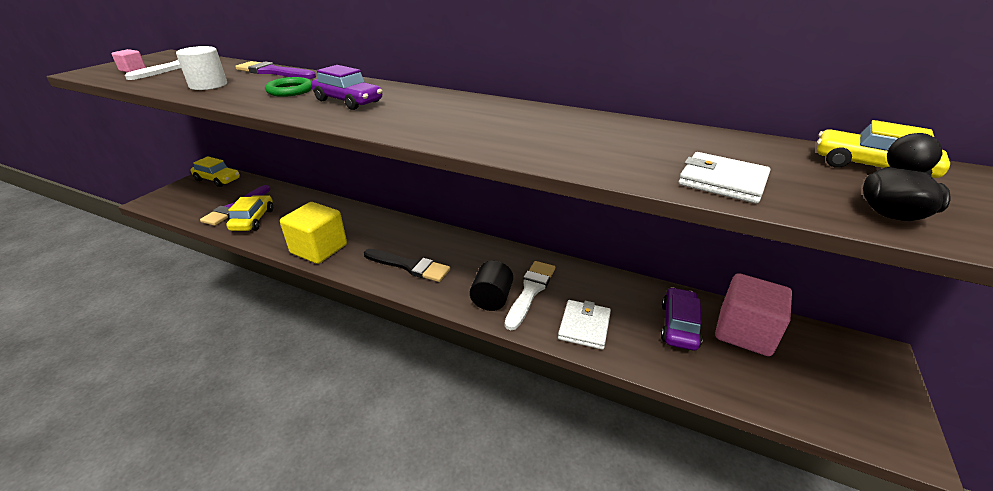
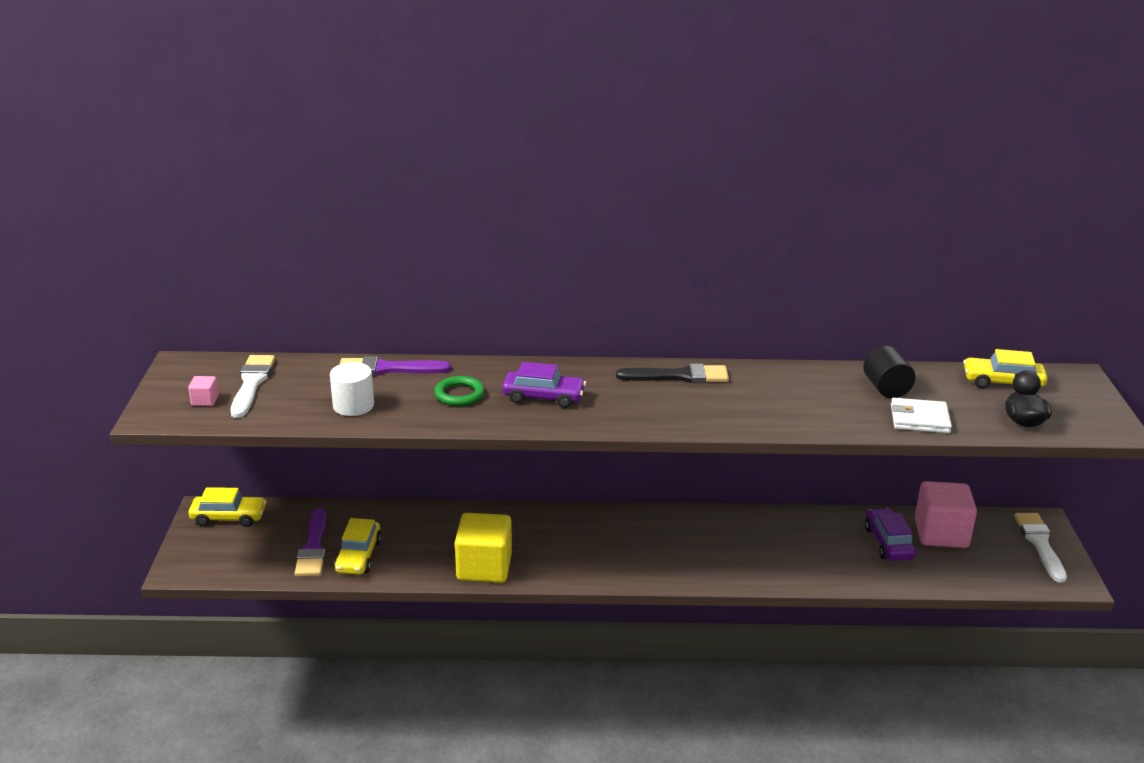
camera: 25 degrees left, 5 degrees down
(253, 220) = (358, 556): yellow car -> yellow car turned 150 degrees counterclockwise
(409, 266) = (603, 558): black brush -> black brush (679, 376)
(492, 299) = (713, 566): black cylinder -> black cylinder (886, 389)
(530, 291) = (742, 549): white brush -> white brush (1040, 544)
(584, 326) = (812, 566): white wallet -> none

